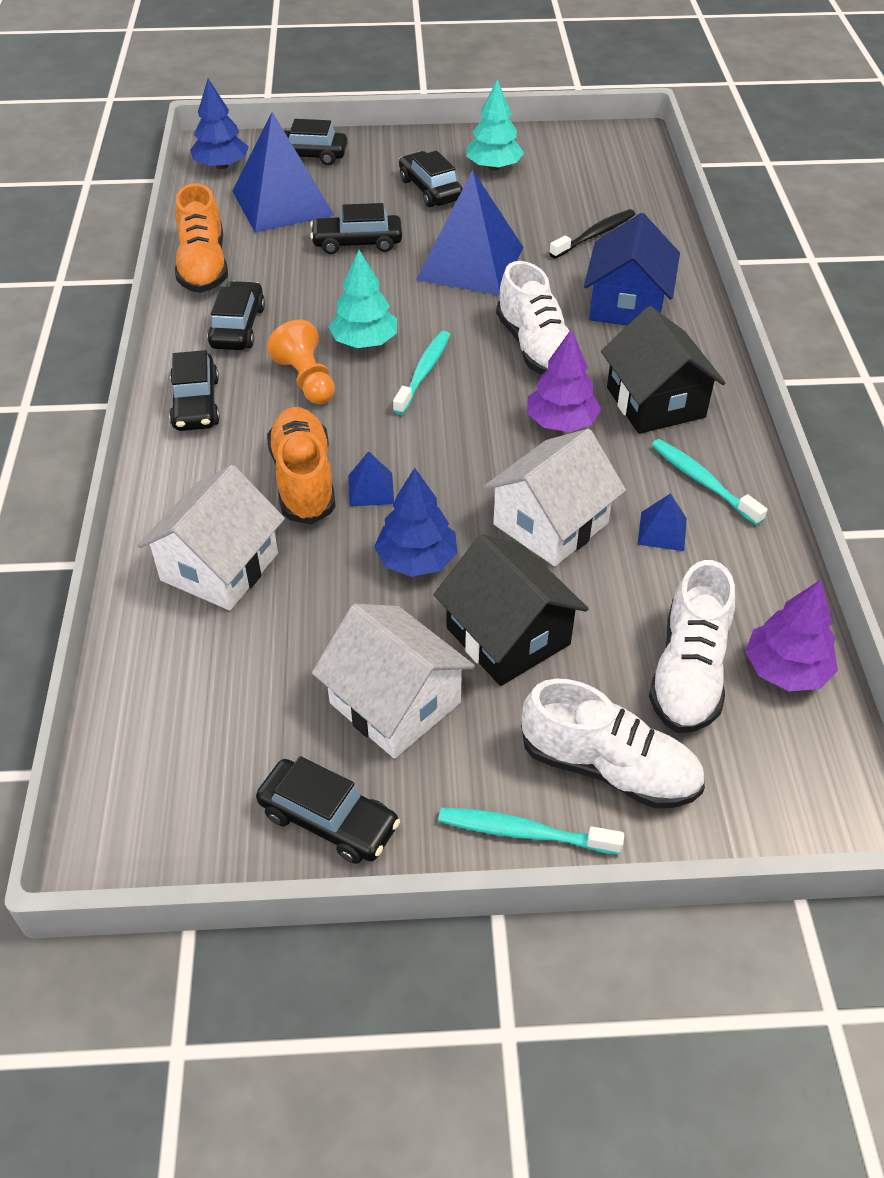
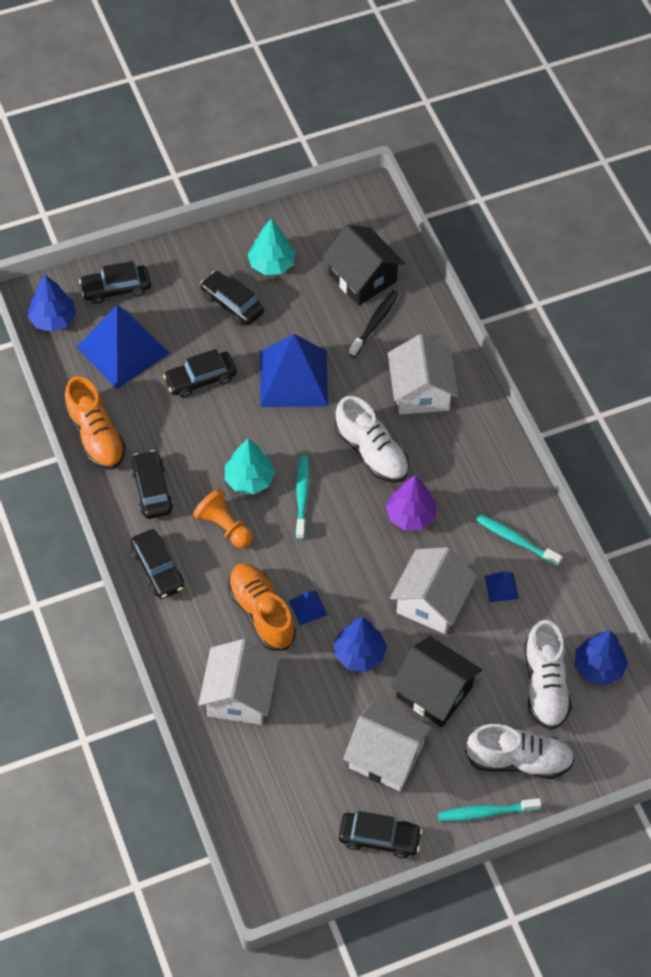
camera: 20 degrees left, 10 degrees up
(627, 305) = (420, 391): blue house -> white house
(655, 402) = (467, 480): black house -> black house (362, 278)
(785, 670) = (598, 667): purple tree -> blue tree

